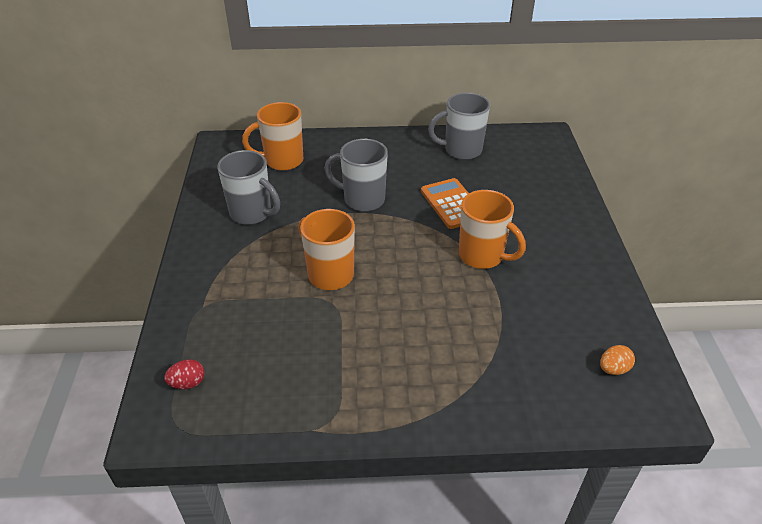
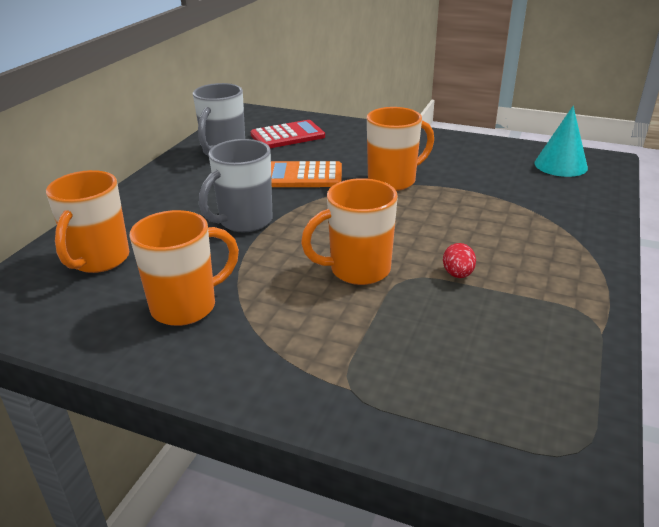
camera: 65 degrees left, 10 degrees down
(188, 383) = (498, 428): red egg -> red egg (457, 274)
(252, 213) = (186, 307): grey mug -> orange mug
(519, 171) = (287, 136): none -> red calculator
(613, 369) = (560, 165): orange egg -> turquoise cone

